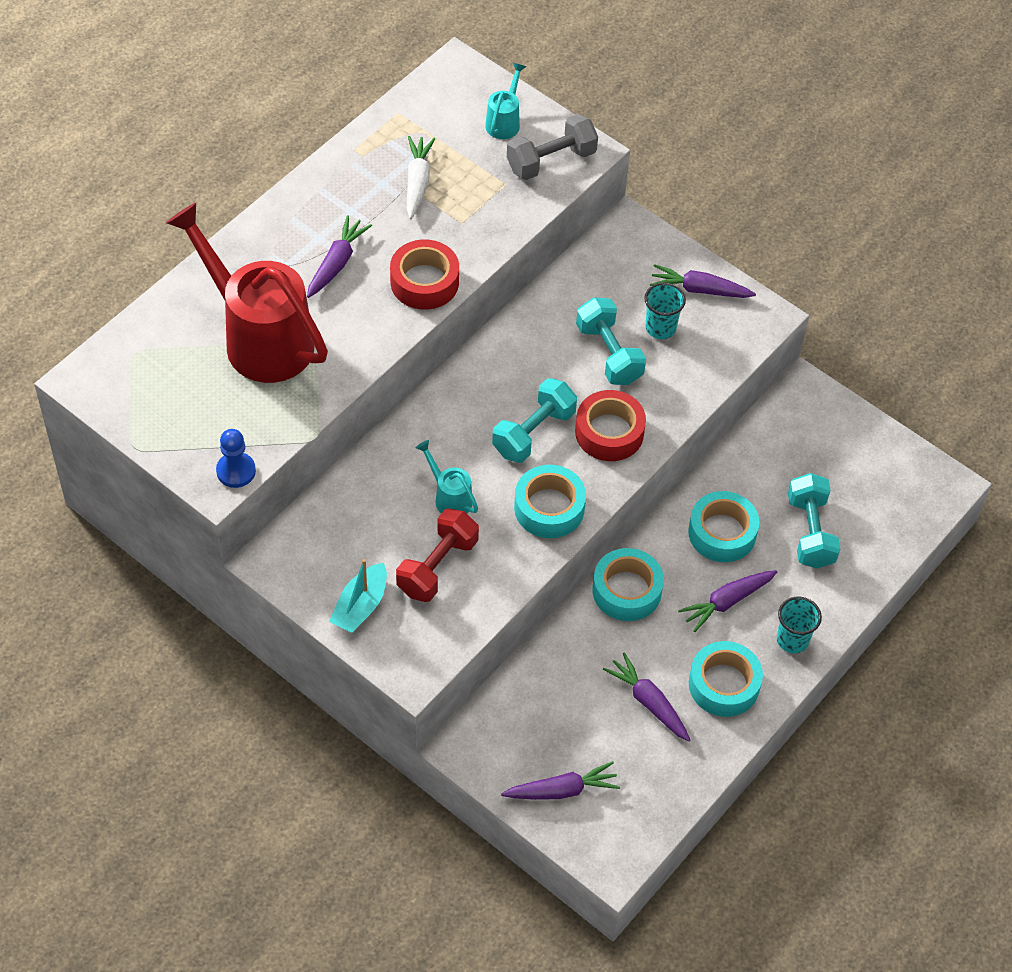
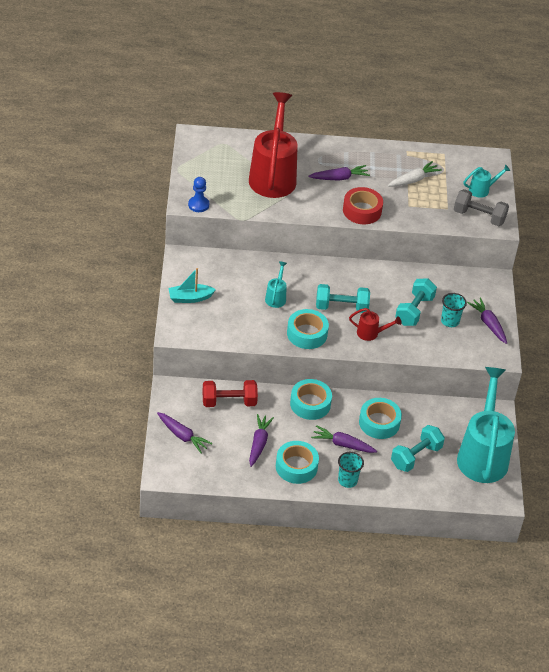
camera: 50 degrees right, 10 degrees down
(437, 566) = (236, 312): red dumbbell -> red dumbbell (229, 402)
(609, 432) = (371, 333): red tape -> red watering can
(863, 456) = (483, 455): none -> turquoise watering can

